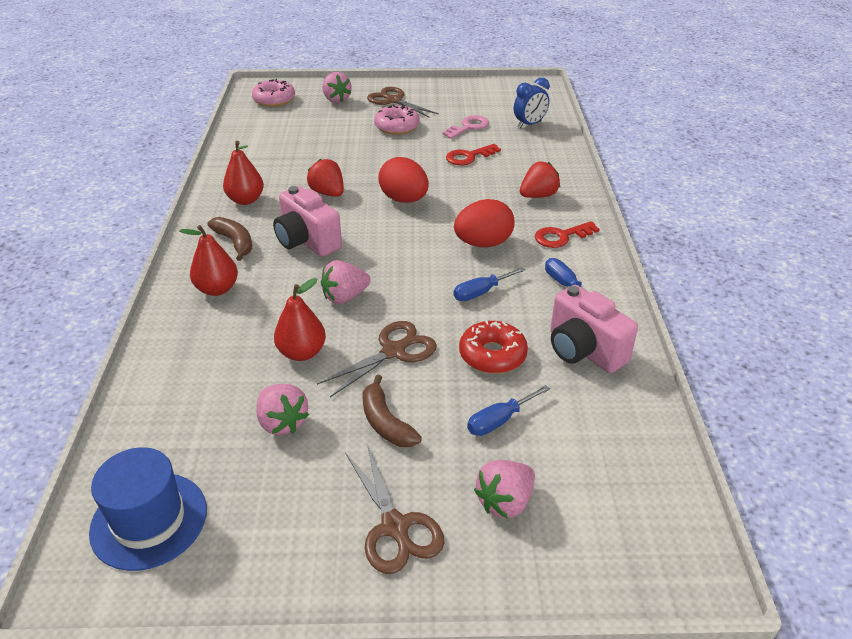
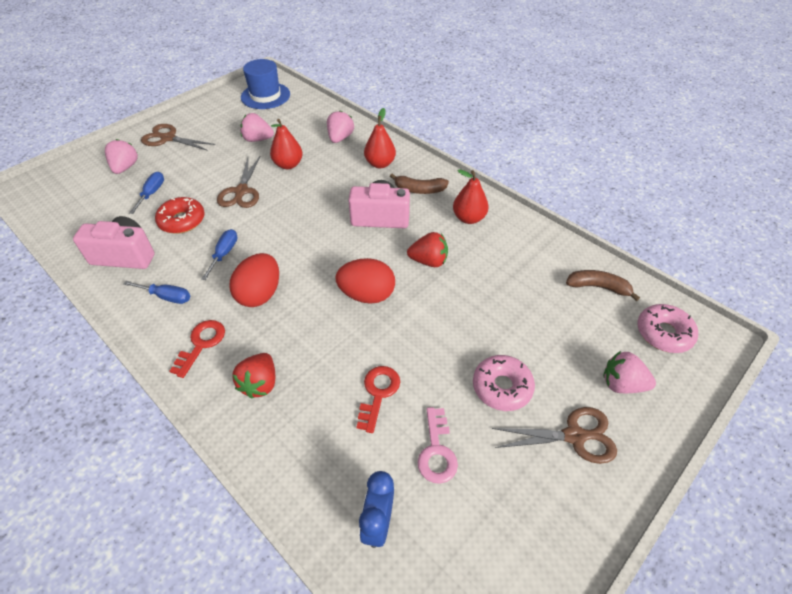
camera: 135 degrees right, 10 degrees up
(345, 297) = (305, 201): pink strawberry -> pink strawberry (340, 138)
(385, 422) = (210, 163): brown banana -> brown banana (598, 287)

